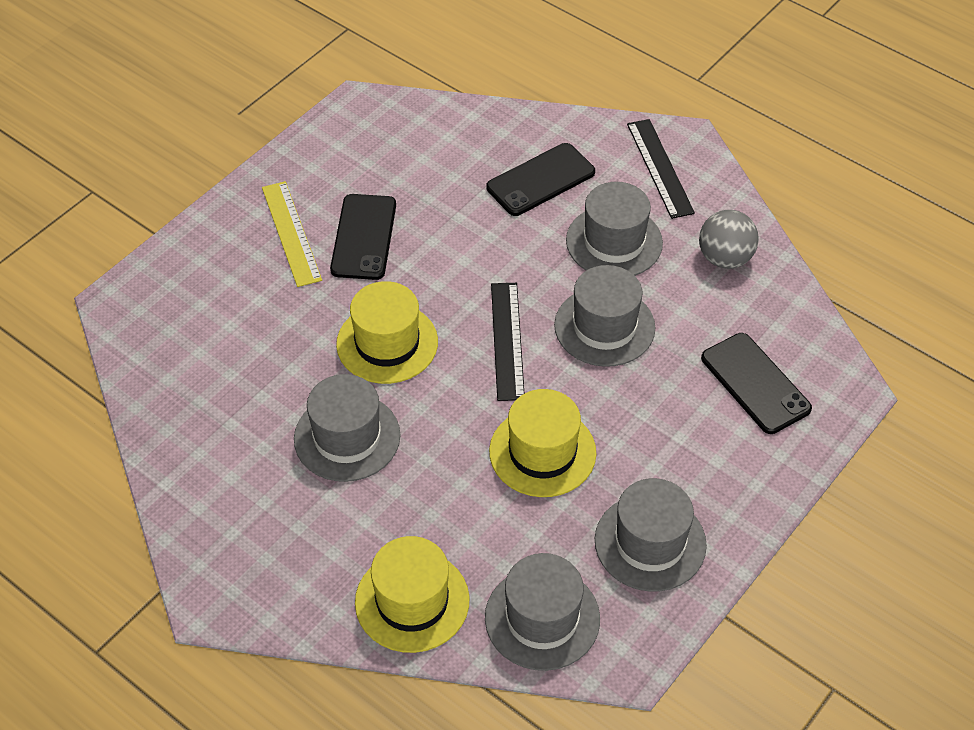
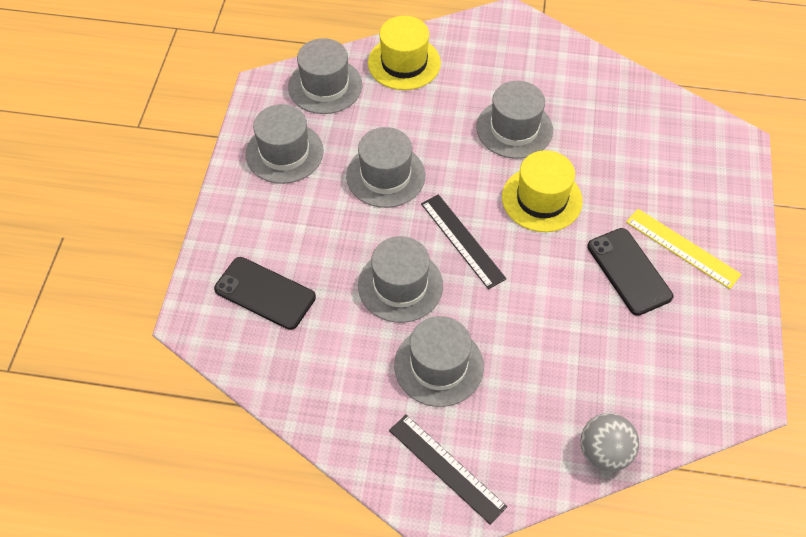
camera: 150 degrees right, 5 degrees up
(541, 180) = (538, 398): black phone -> none
(542, 452) = (385, 175): yellow hat -> grey hat
(725, 258) = (340, 396): grey ball -> grey ball (604, 452)

